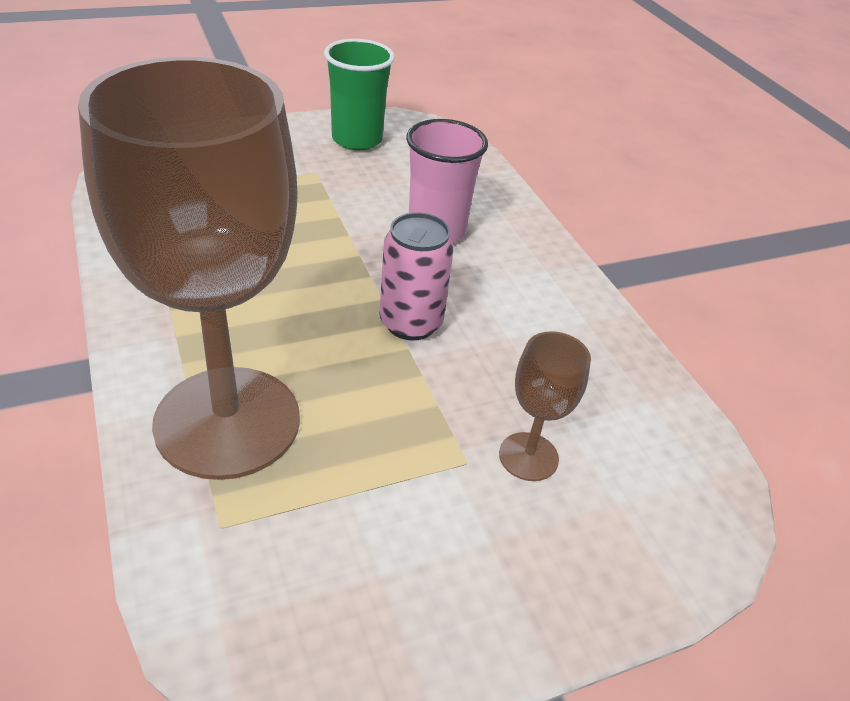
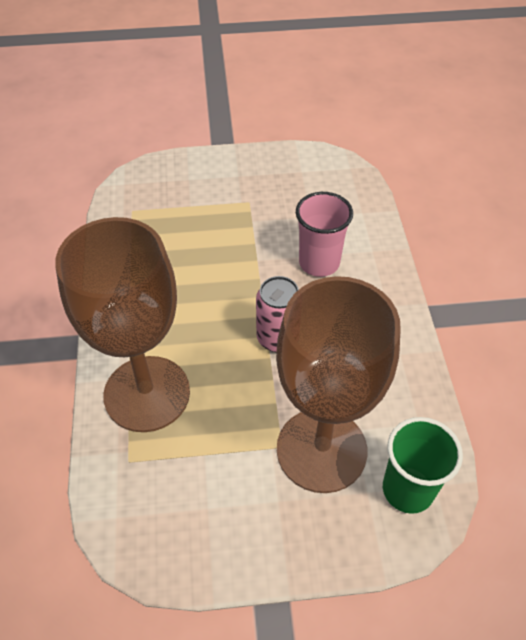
camera: 20 degrees right, 10 degrees up
(357, 139) = (286, 173): green cup -> green cup (408, 489)
(528, 456) = (321, 450): brown goblet -> brown goblet, size x2.38

